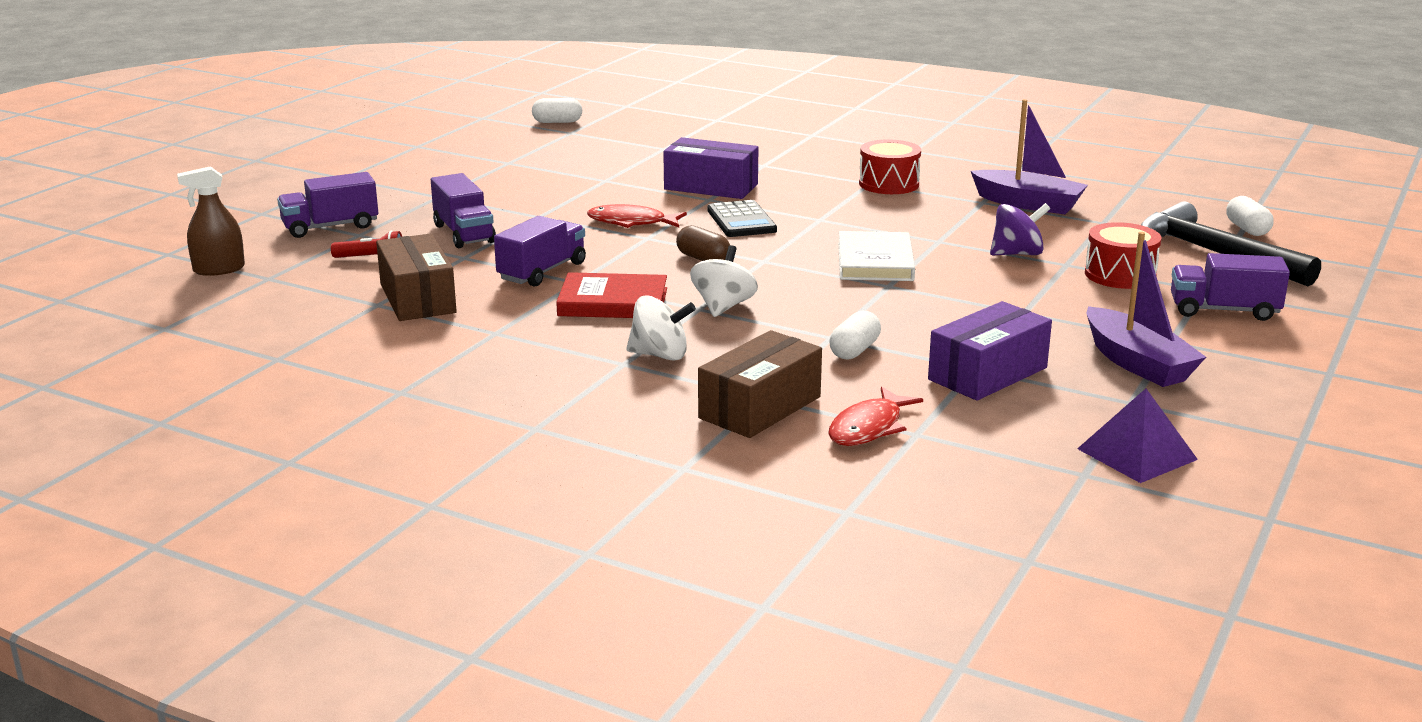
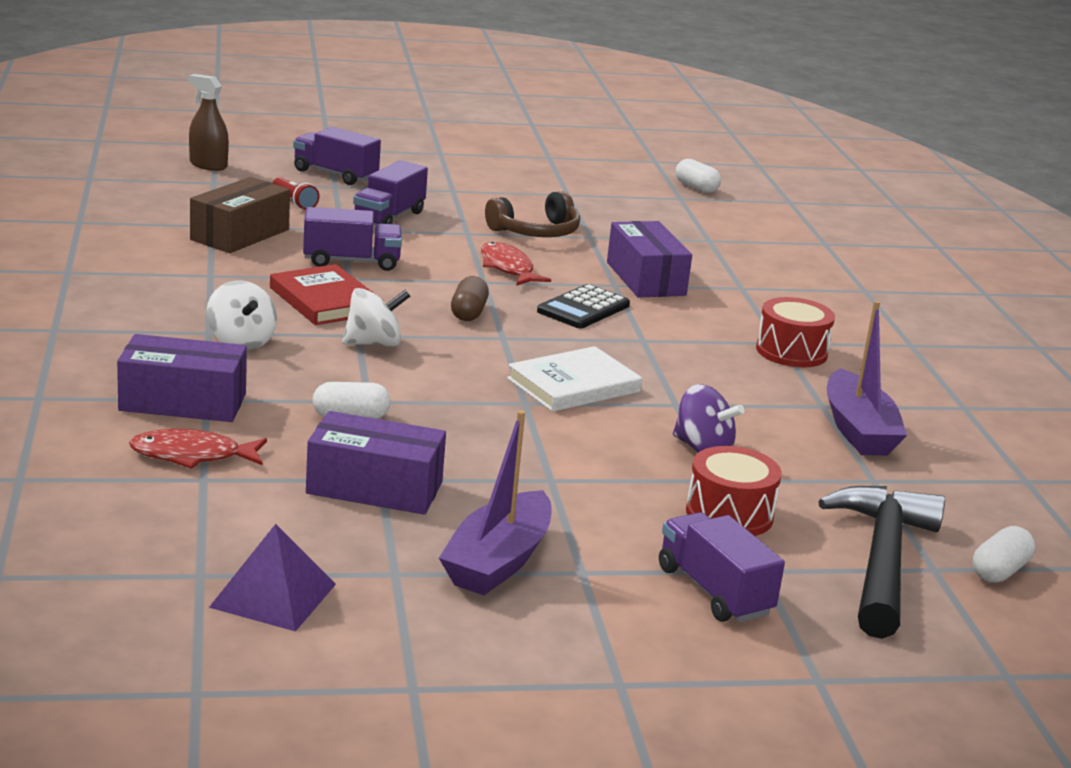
camera: 50 degrees right, 0 degrees up
(571, 193) = (536, 232): none -> brown headphones
(760, 407) = (183, 402): brown box -> purple box

